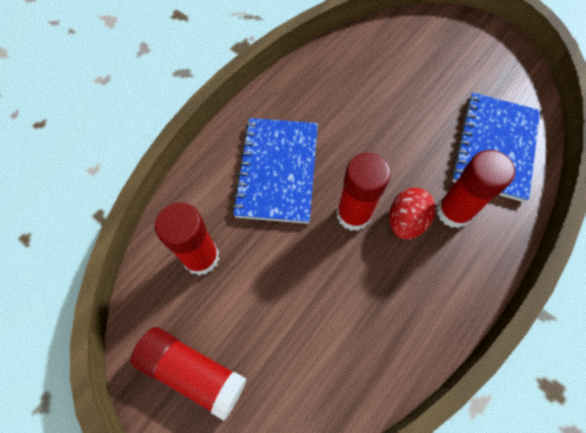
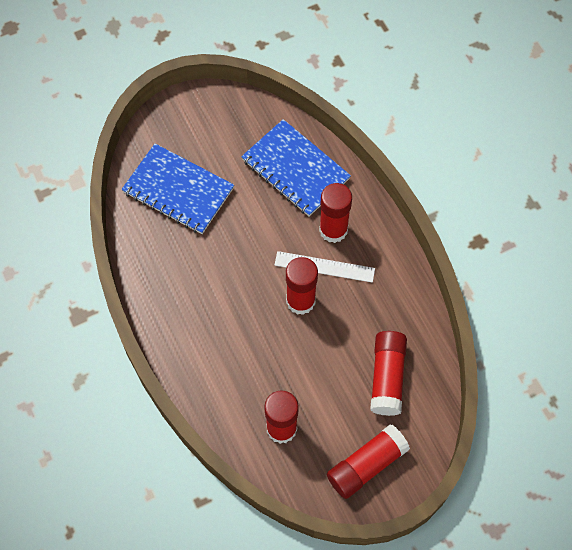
camera: 65 degrees left, 0 degrees up
(277, 171) = (233, 340): blue notebook -> blue notebook (178, 190)
(312, 349) = (387, 377): none -> red glue stick
(406, 221) = (324, 267): red egg -> white ruler

